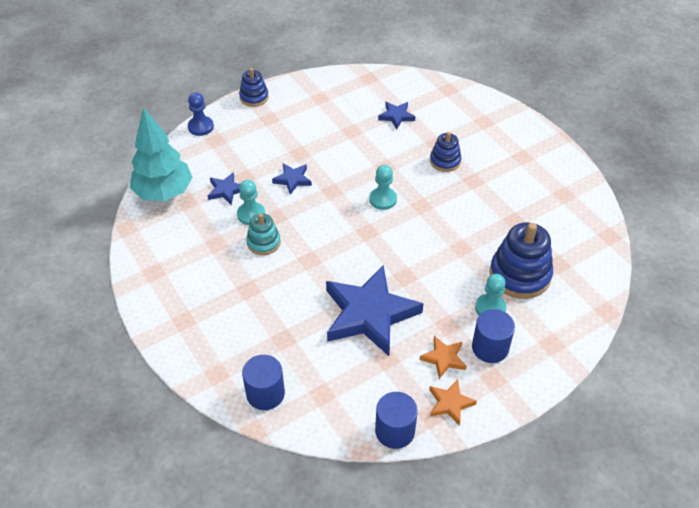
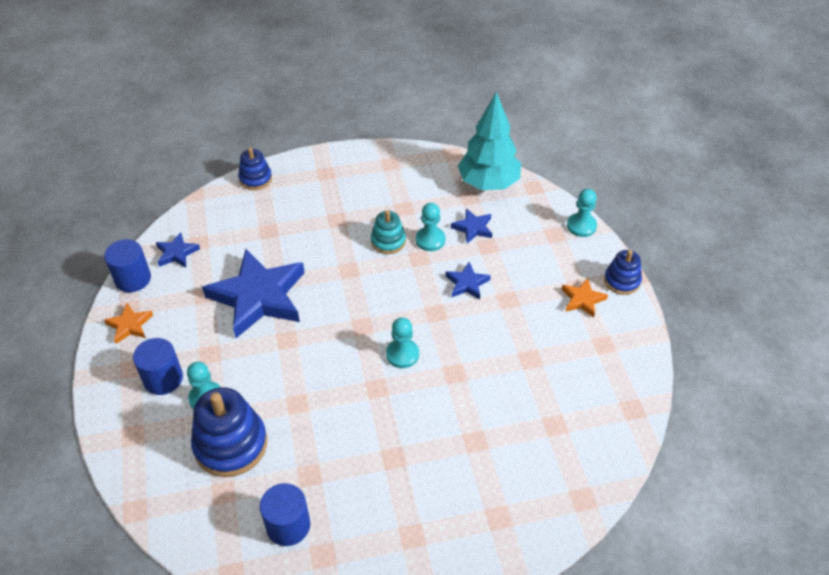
camera: 110 degrees right, 0 degrees up
(201, 127) = (581, 226): blue pawn -> turquoise pawn
(265, 393) = (222, 208): blue cylinder -> blue cylinder (288, 525)
(396, 116) = (542, 415): blue star -> blue star (176, 253)
(443, 358) = (176, 337): orange star -> orange star (582, 299)
(445, 161) = (439, 439): blue stacking toy -> blue stacking toy (255, 179)

